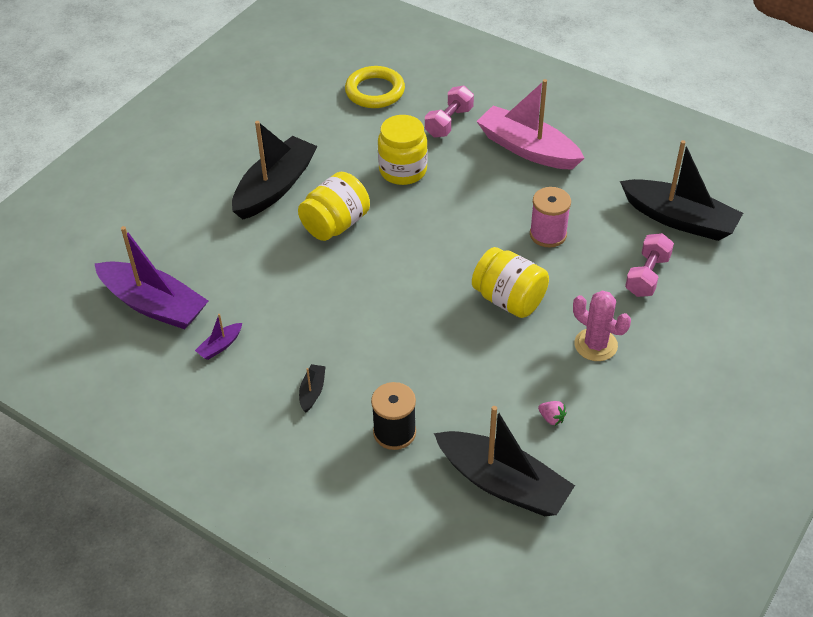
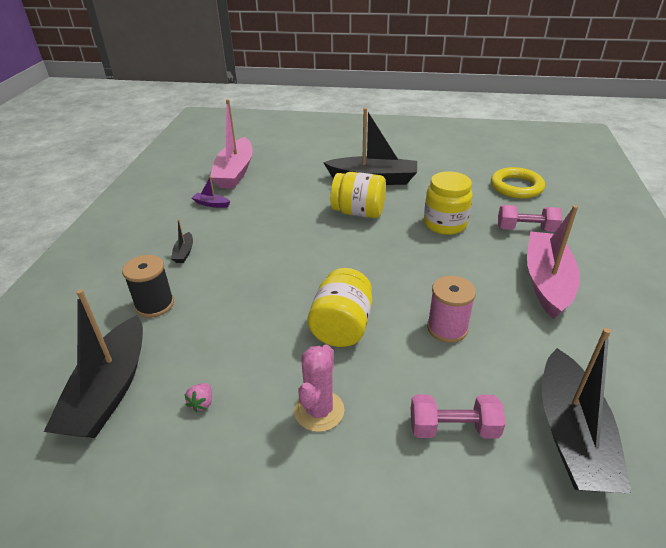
camera: 65 degrees right, 10 degrees down
(154, 305) = (235, 172): purple boat -> pink boat
(312, 391) = (184, 252): black boat -> black boat turned 105 degrees clockwise

